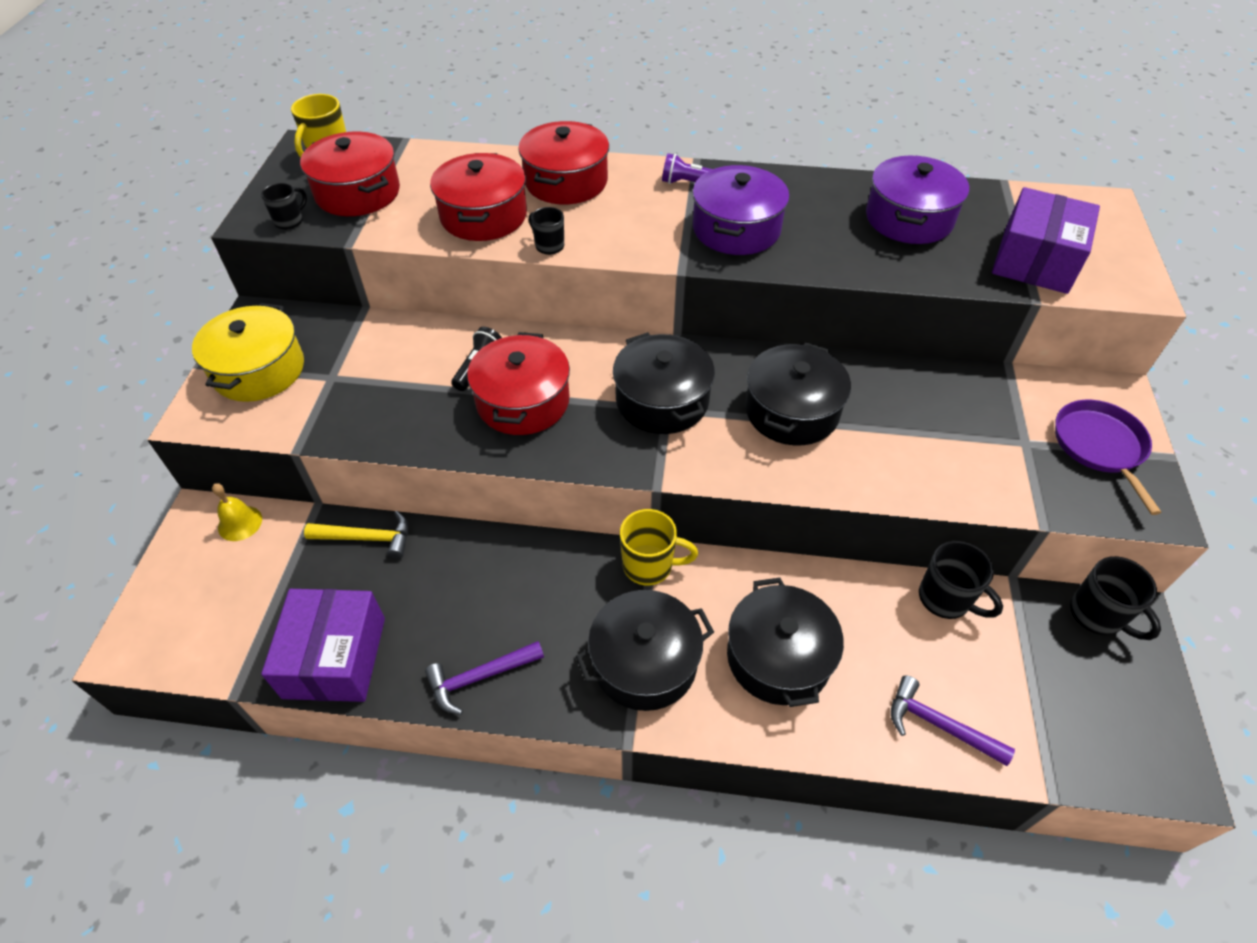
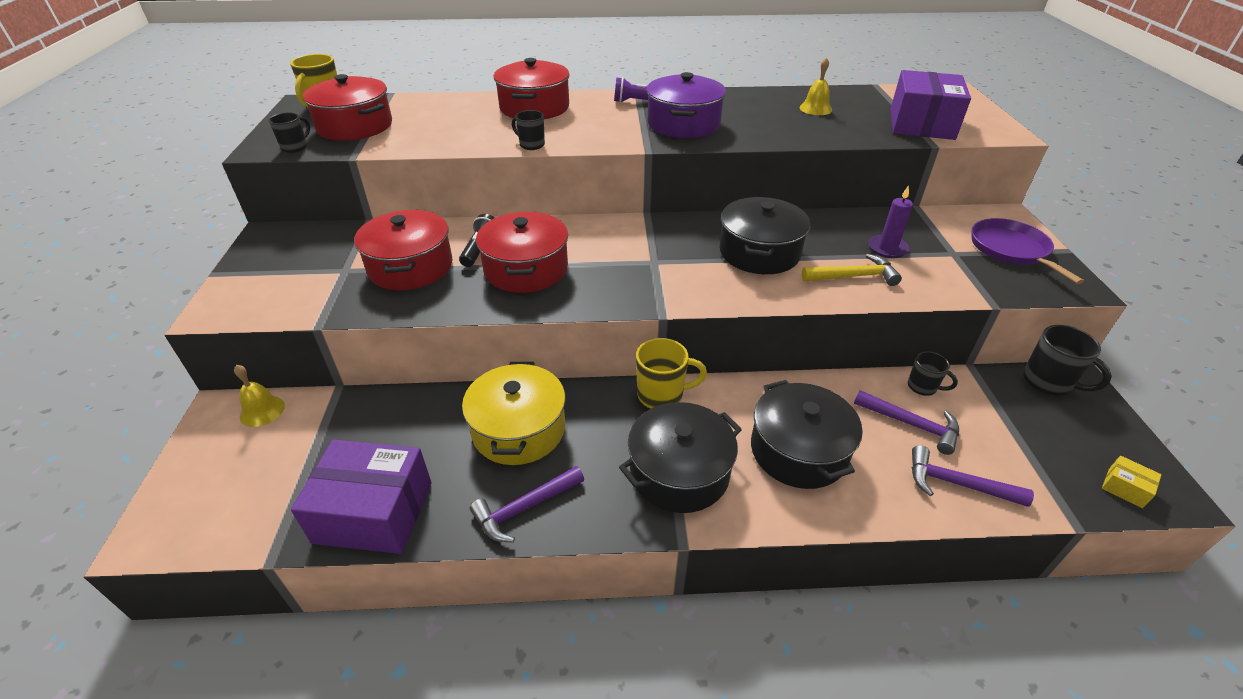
camera: 10 degrees left, 10 degrees down
(259, 370) = (273, 271): yellow pot -> yellow pot (519, 429)
(334, 657) = (373, 512): purple box -> purple box turned 75 degrees counterclockwise
(367, 538) = (392, 407): yellow hammer -> yellow hammer (853, 276)
(483, 216) = (469, 132): red pot -> red pot (410, 267)
(662, 400) = (648, 256): black pot -> none
(909, 218) = (815, 109): purple pot -> yellow bell
(915, 645) = (911, 424): none -> purple hammer
(945, 599) = (923, 387): black mug -> black mug, size x0.63
(947, 425) = (887, 248): none -> purple candle
(1128, 761) = (1125, 488): none -> yellow box

